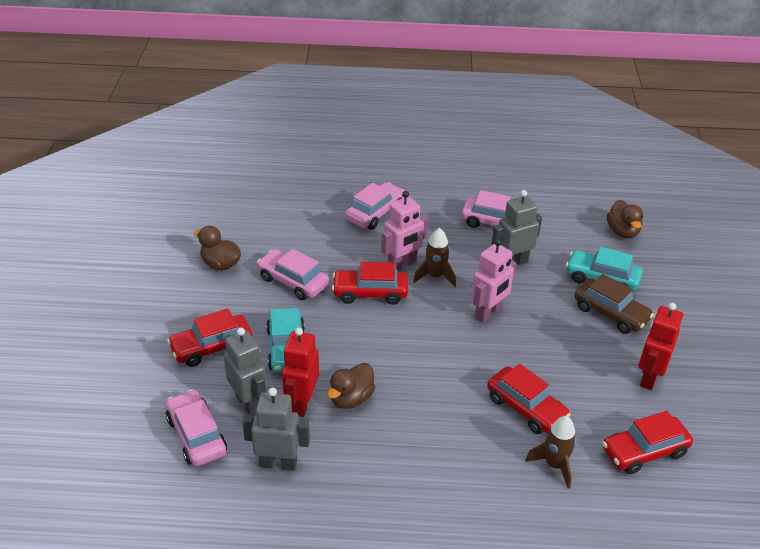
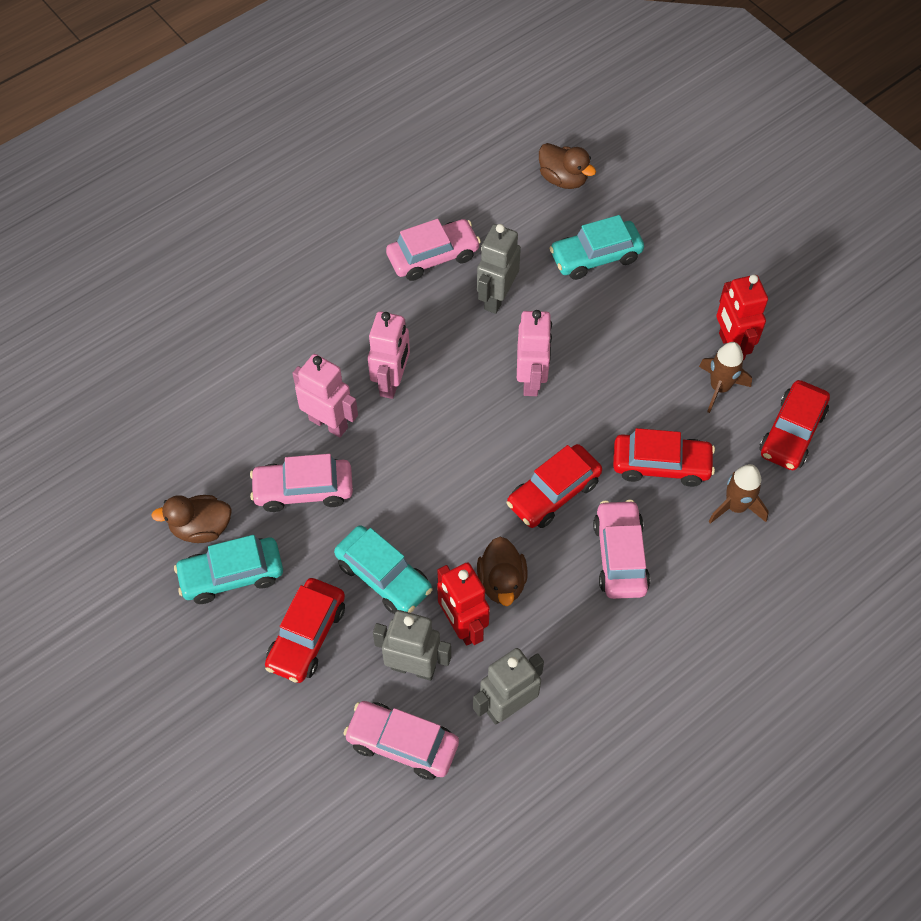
camera: 40 degrees left, 20 degrees up
(209, 294) = (231, 575): none -> turquoise car
(343, 261) = (328, 423): none -> pink robot
(370, 293) = (396, 443): red car -> red car (553, 493)
(375, 213) = (296, 333): pink car -> pink car (620, 556)
(435, 276) = (439, 372): brown rocket -> brown rocket (719, 388)
(611, 313) = (638, 294): brown car -> none

